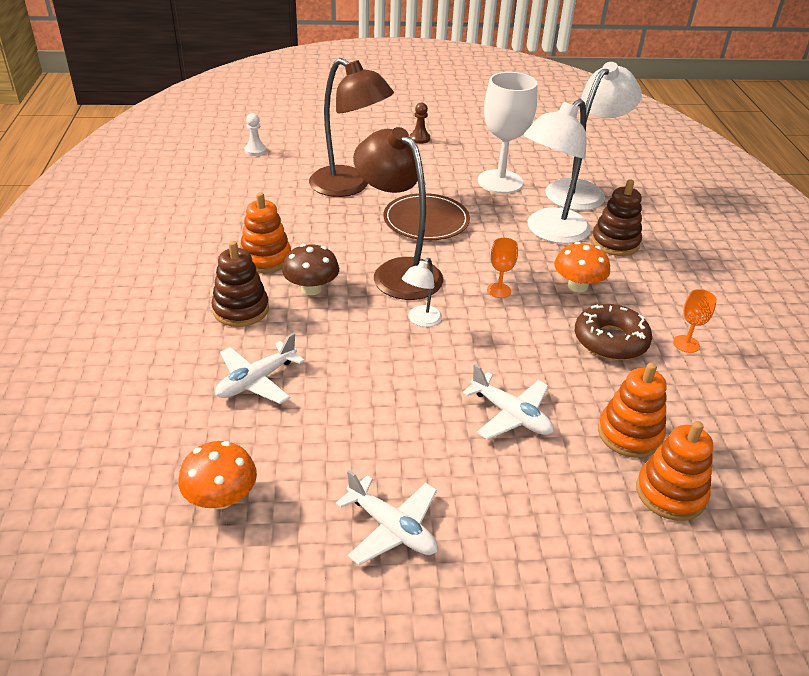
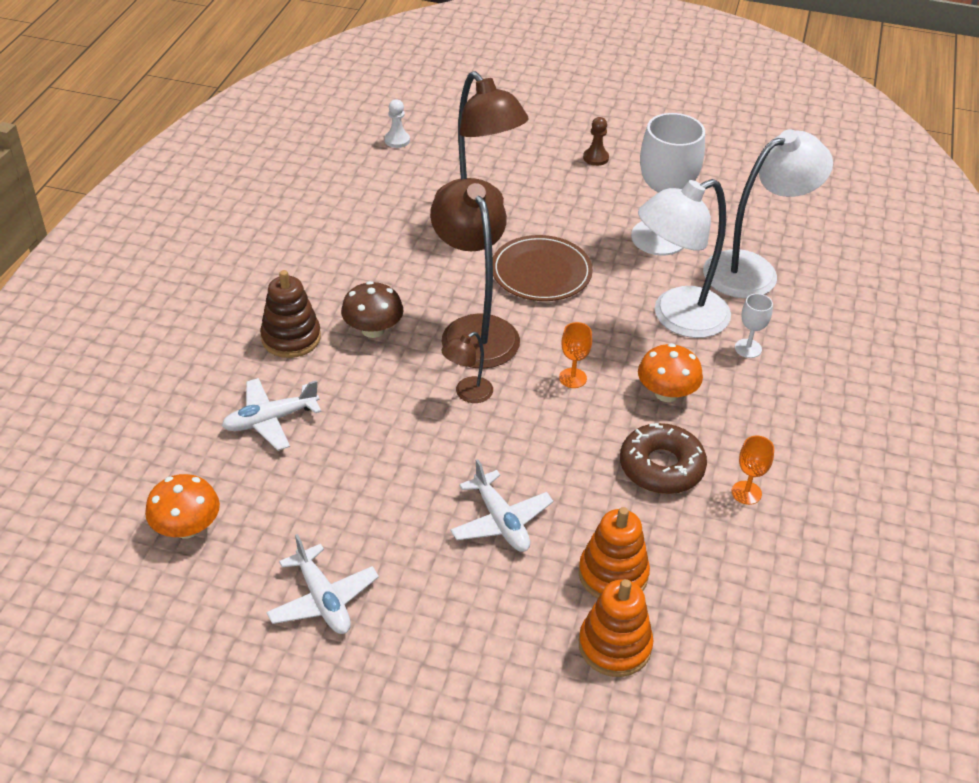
camera: 20 degrees right, 5 degrees up
(266, 258) = (343, 283): orange stacking toy -> none
(421, 320) = (467, 394): white lamp -> brown lamp
(615, 242) = (748, 348): brown stacking toy -> white goblet

